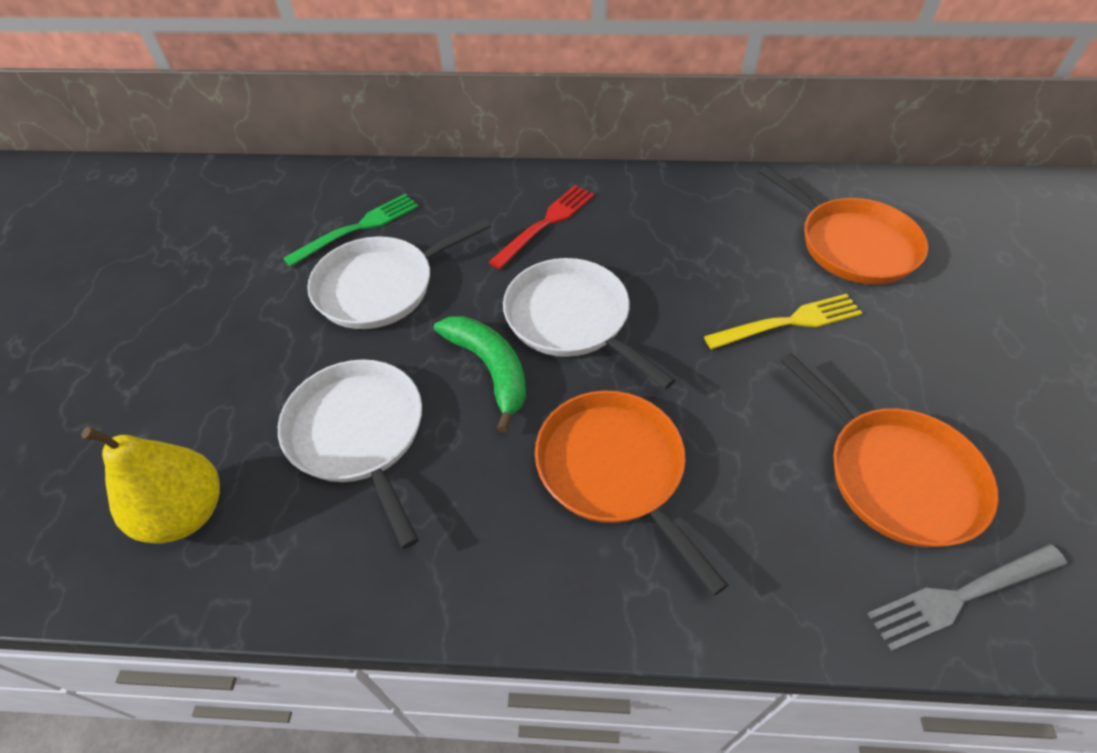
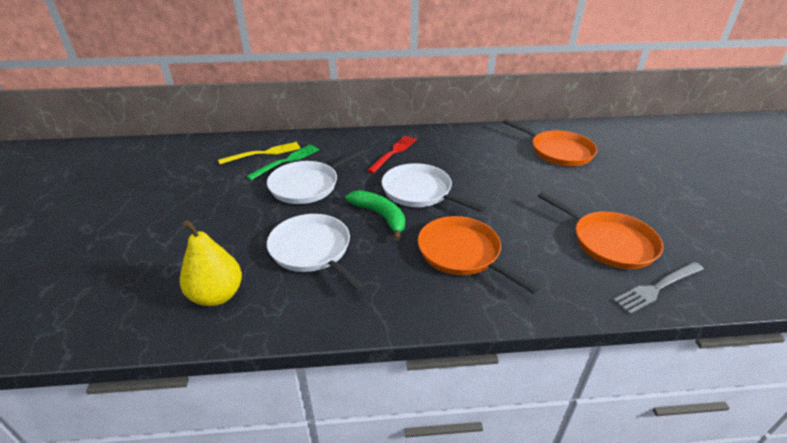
camera: 10 degrees left, 15 degrees down
(789, 322) = (536, 184): yellow fork -> yellow fork (264, 153)

